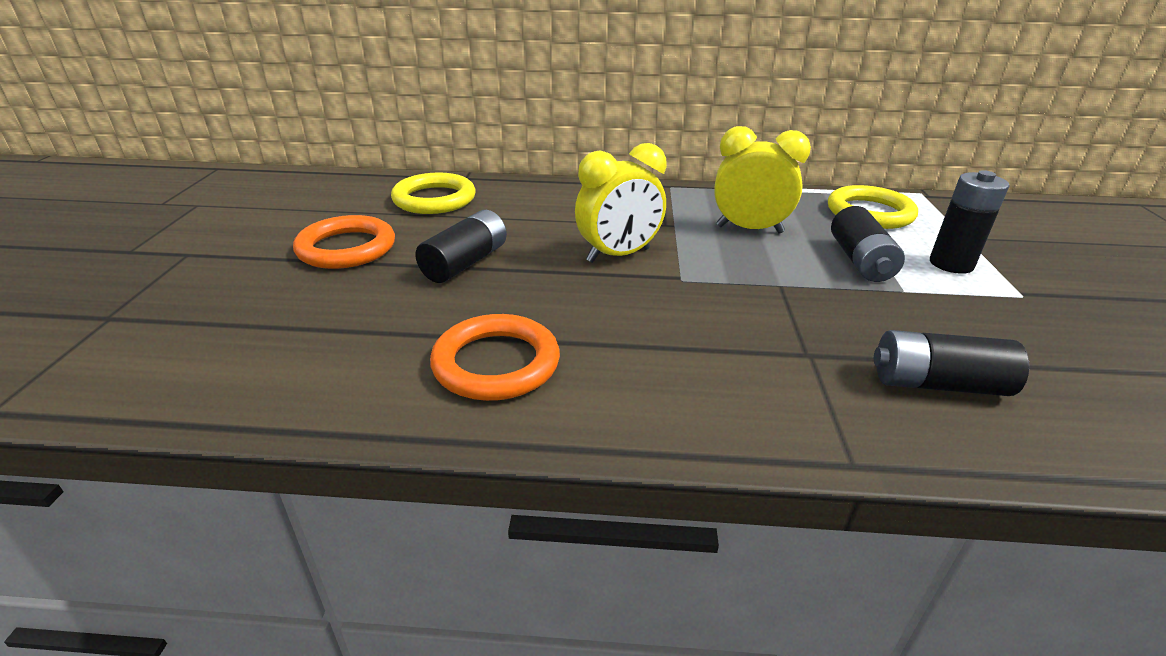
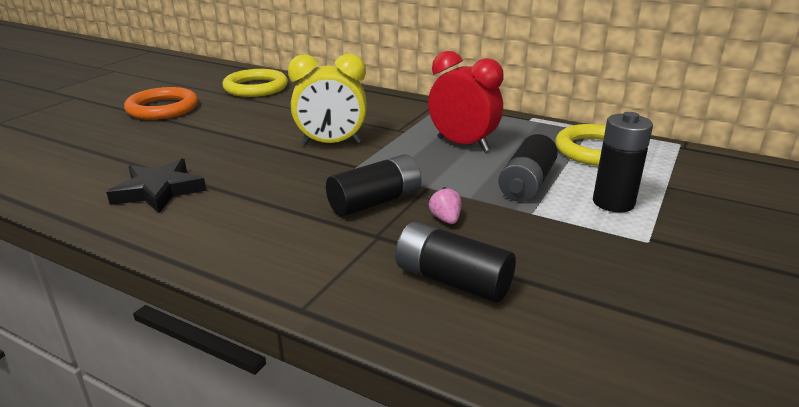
camera: 25 degrees right, 5 degrees down
(465, 263) = (221, 129): black battery -> black battery (375, 202)
(496, 363) = (159, 190): orange ring -> black star
(749, 229) = (462, 144): yellow clock -> red clock
(844, 318) = (445, 219): none -> pink strawberry

